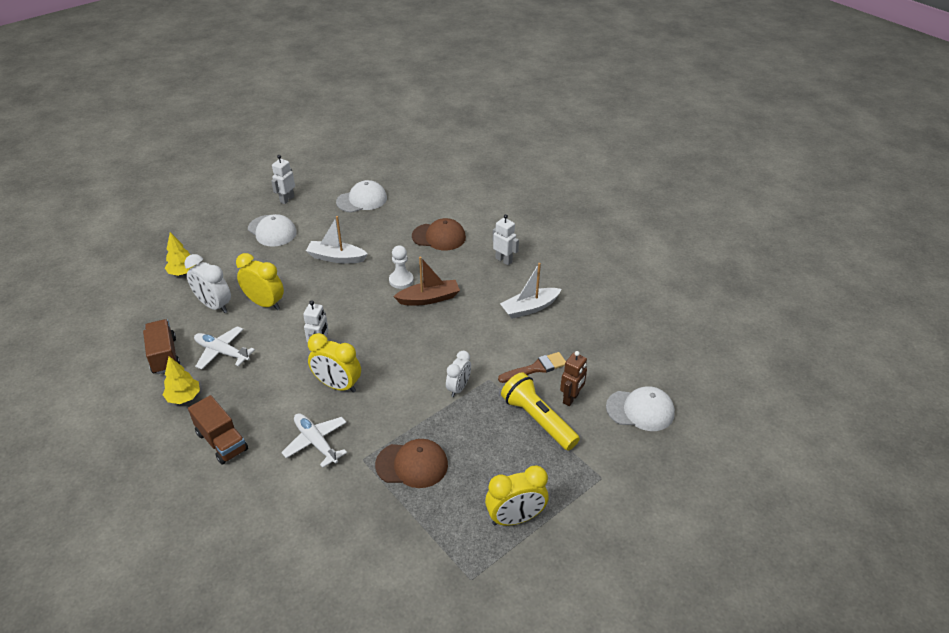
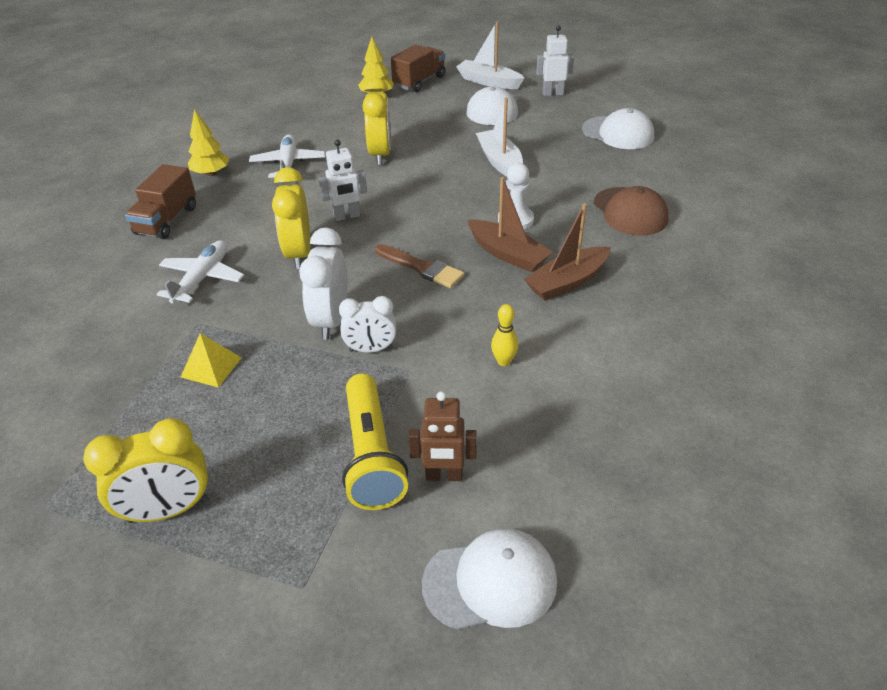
camera: 60 degrees right, 0 degrees up
(164, 356) = (257, 139): brown truck -> brown truck (419, 82)
(214, 305) = (348, 131): white clock -> white clock (331, 320)
(412, 465) = (211, 367): brown cap -> yellow pyramid
(473, 289) = (567, 282): none -> brown boat
(504, 260) = (657, 283): white robot -> none
(512, 341) = (504, 361): none -> yellow bowling pin
(515, 518) = (168, 510): yellow clock -> yellow clock turned 60 degrees counterclockwise
(529, 308) = (590, 349): white boat -> white boat (488, 82)
(536, 368) = (473, 409): brown brush -> brown brush (422, 268)
(538, 420) = (371, 455): yellow flashlight -> yellow flashlight turned 150 degrees clockwise
(640, 410) = (490, 582): white cap -> white cap turned 75 degrees counterclockwise

